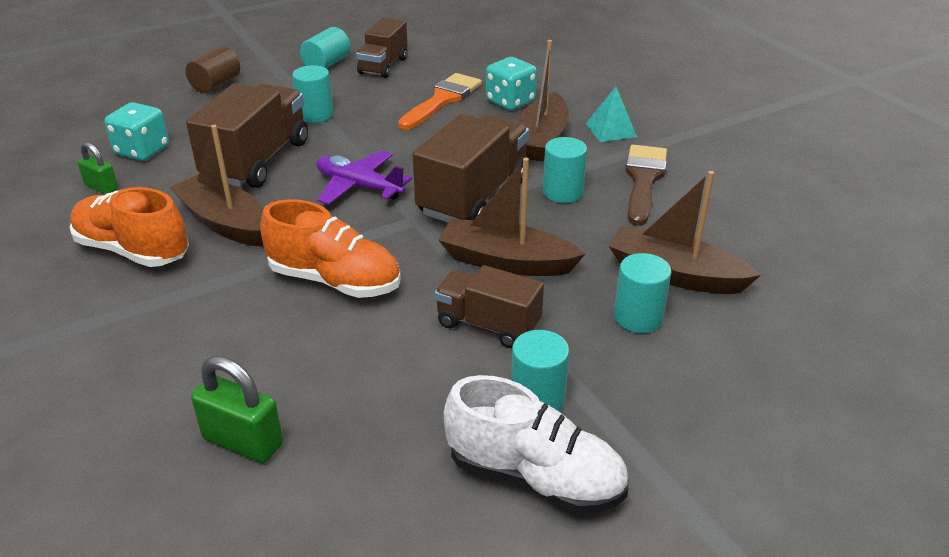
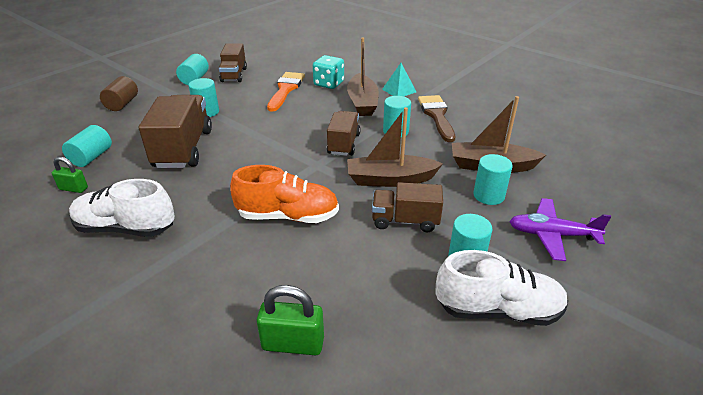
camera: 20 degrees left, 0 degrees up
(133, 250) = (126, 228): orange shoe -> white shoe
(142, 150) = (92, 157): turquoise dice -> turquoise cylinder
(225, 223) = (186, 194): brown boat -> none
(359, 187) = (265, 152): purple plane -> purple plane (552, 235)
(473, 196) = (343, 144): brown truck -> brown truck, size x0.61

